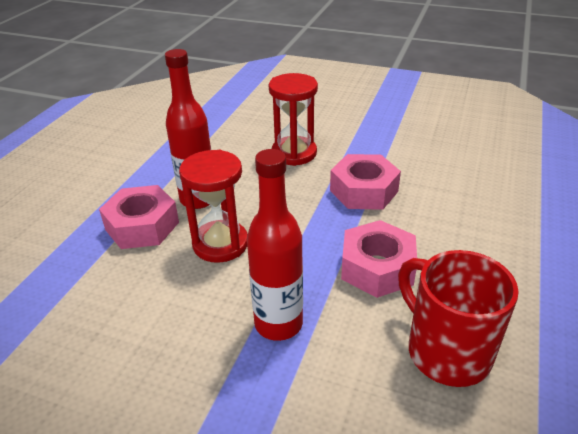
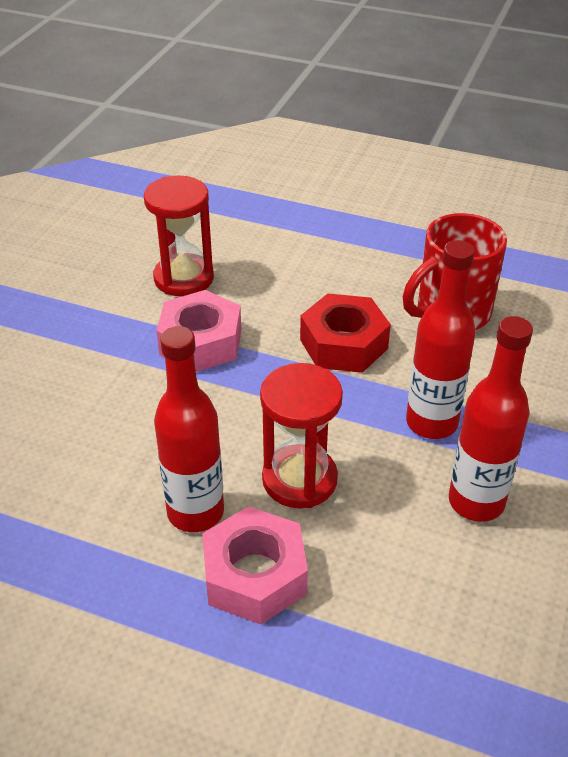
camera: 90 degrees left, 5 degrees up
(182, 349) = (476, 502): none -> red bottle
(294, 153) = (92, 405): red hourglass -> red hourglass (183, 278)
(377, 268) = (343, 344): pink nut -> red nut

